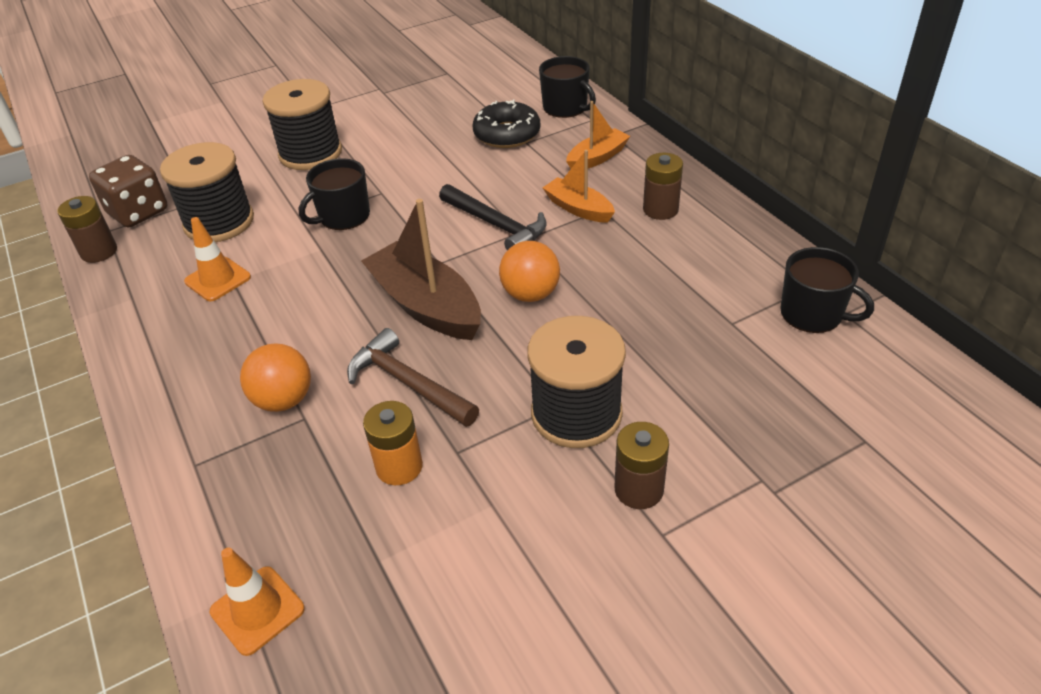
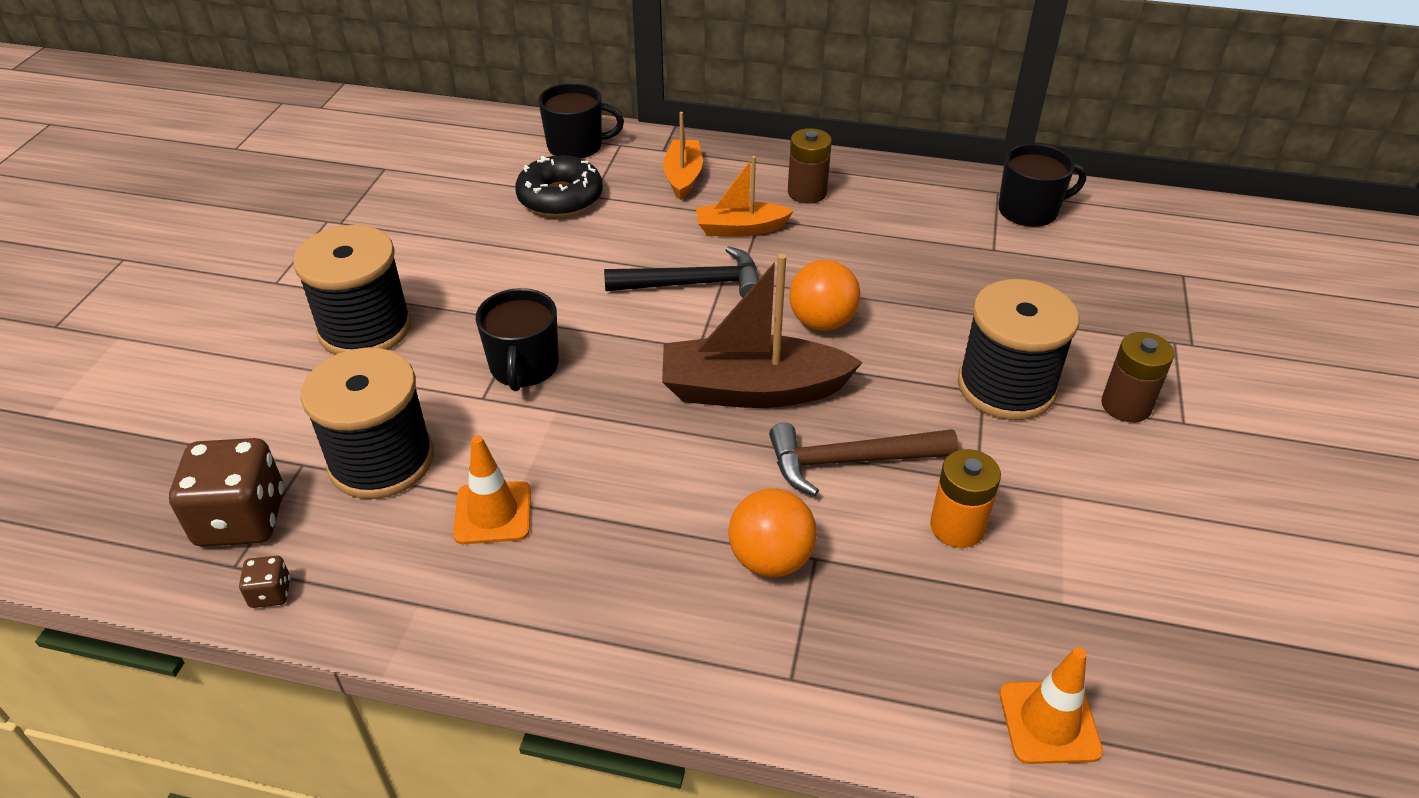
camera: 50 degrees left, 0 degrees up
(99, 252) = (270, 593): brown battery -> brown dice

